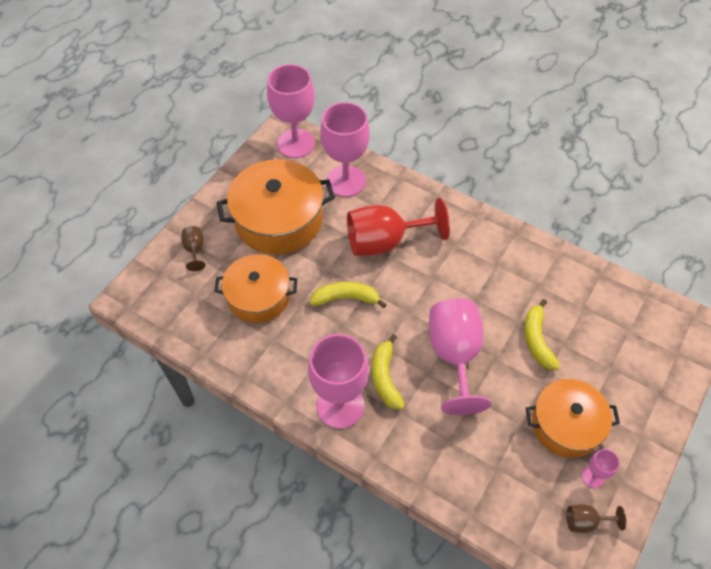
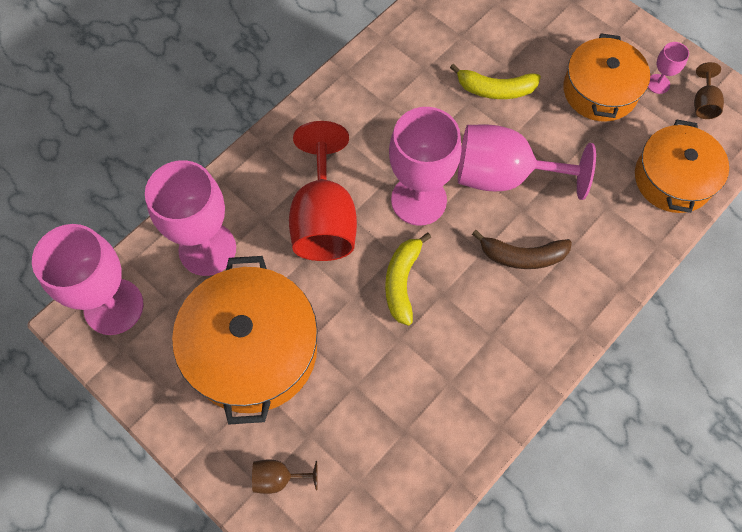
camera: 80 degrees left, 10 degrees up
(258, 297) = (379, 393): orange pot -> orange pot (673, 179)
(340, 406) = (554, 313): pink goblet -> pink goblet (418, 200)
(385, 377) = (522, 256): yellow banana -> brown banana

